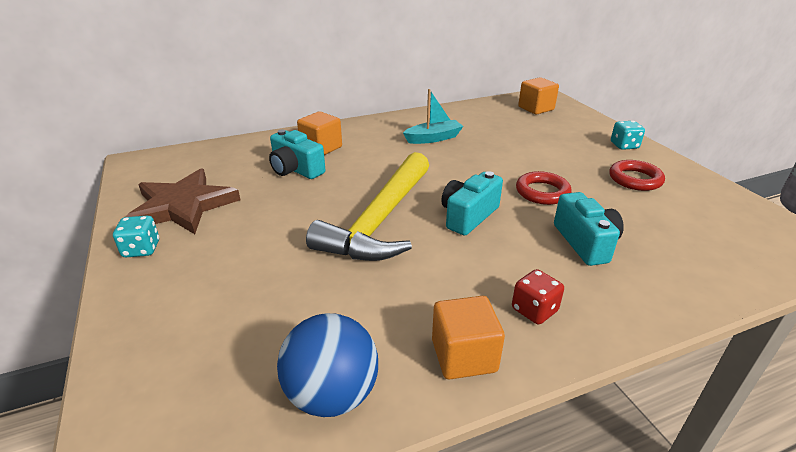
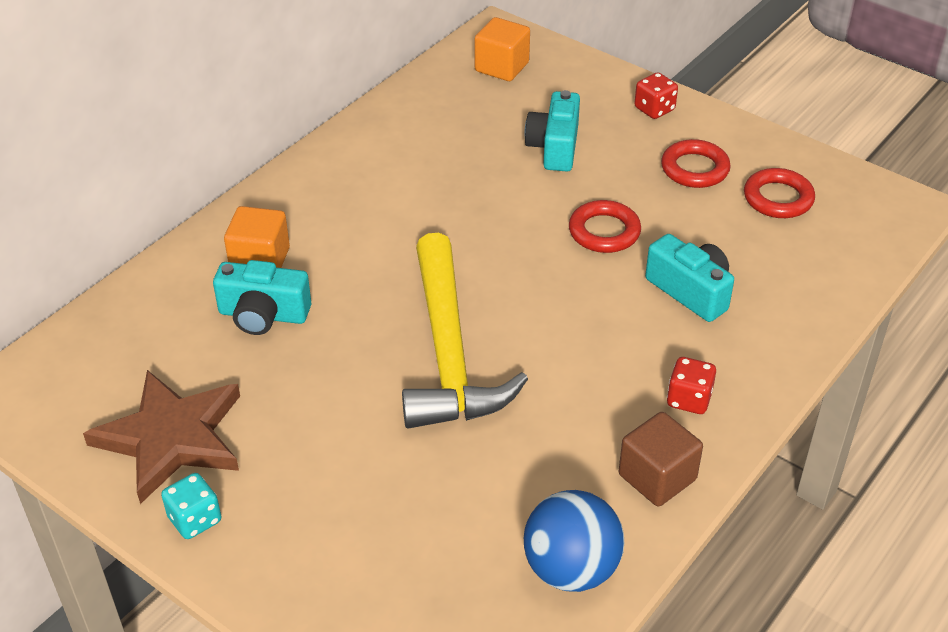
camera: 30 degrees left, 10 degrees up
(433, 138) = (404, 182): turquoise boat -> none
(464, 356) = (657, 477): orange cube -> brown cube
(468, 216) = (545, 304): turquoise camera -> turquoise camera (554, 147)
(624, 145) = (654, 109): turquoise dice -> red dice
(695, 211) = (778, 198): none -> red ring

